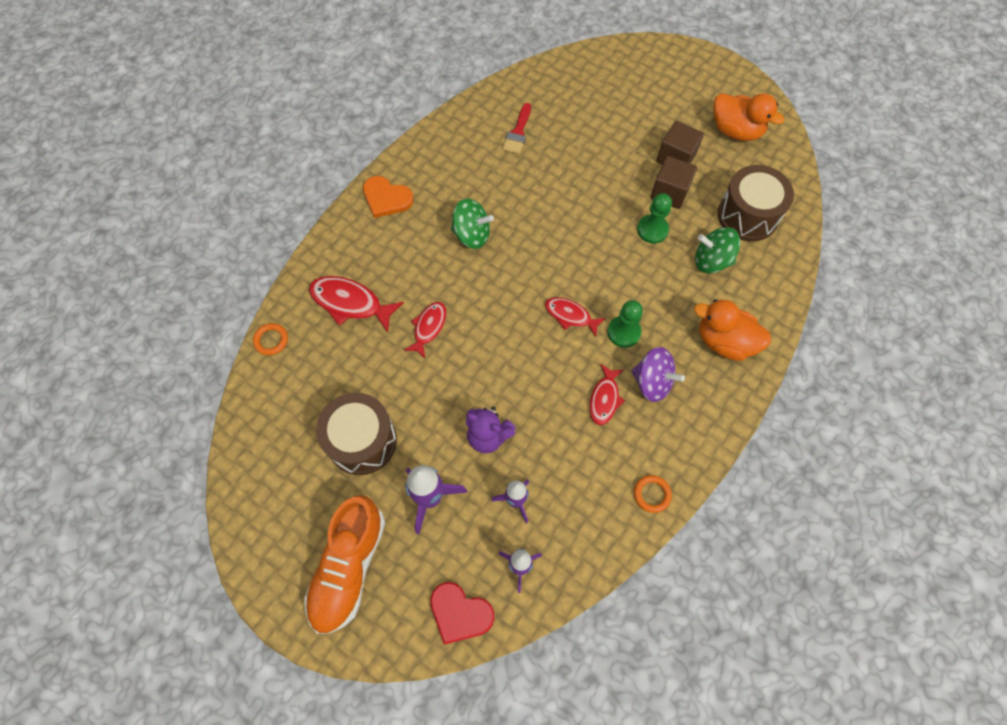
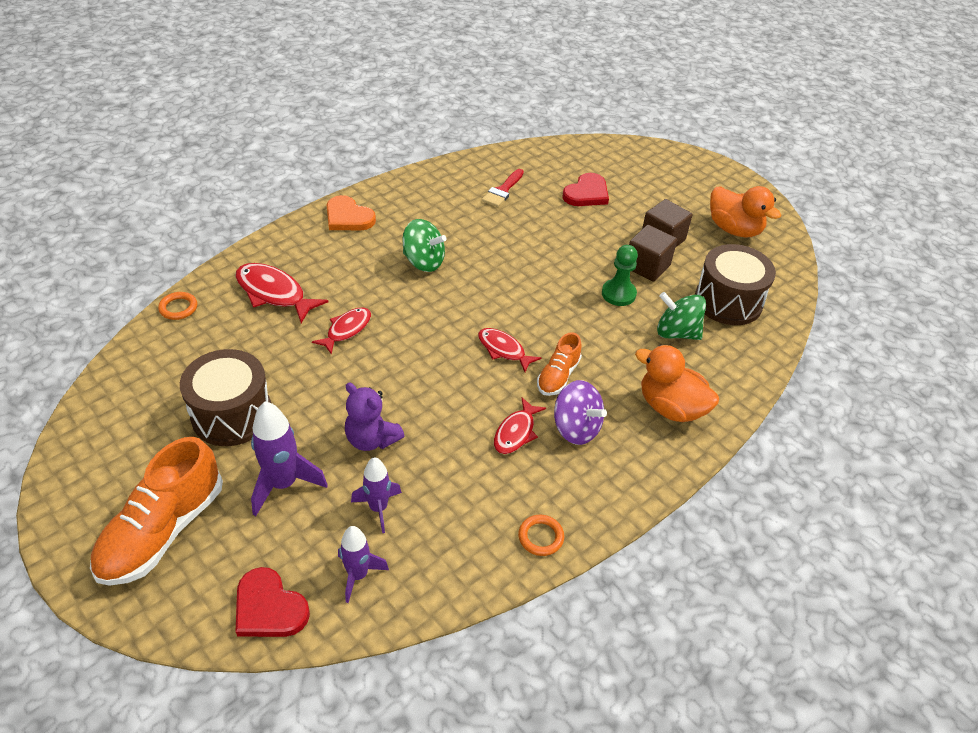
camera: 10 degrees right, 20 degrees down
(595, 118) = (586, 193): none -> red heart
(624, 332) = (558, 376): green pawn -> orange shoe

